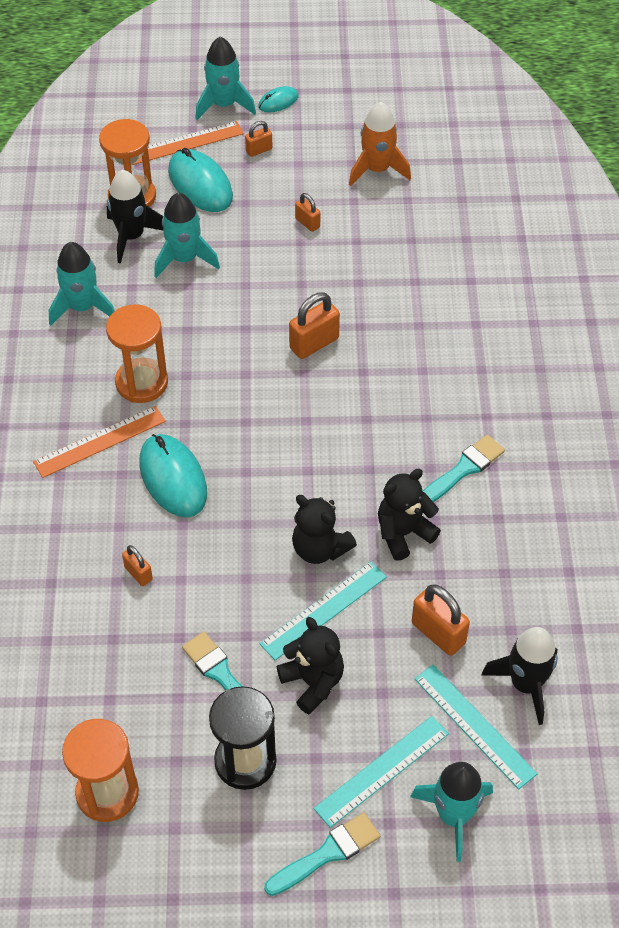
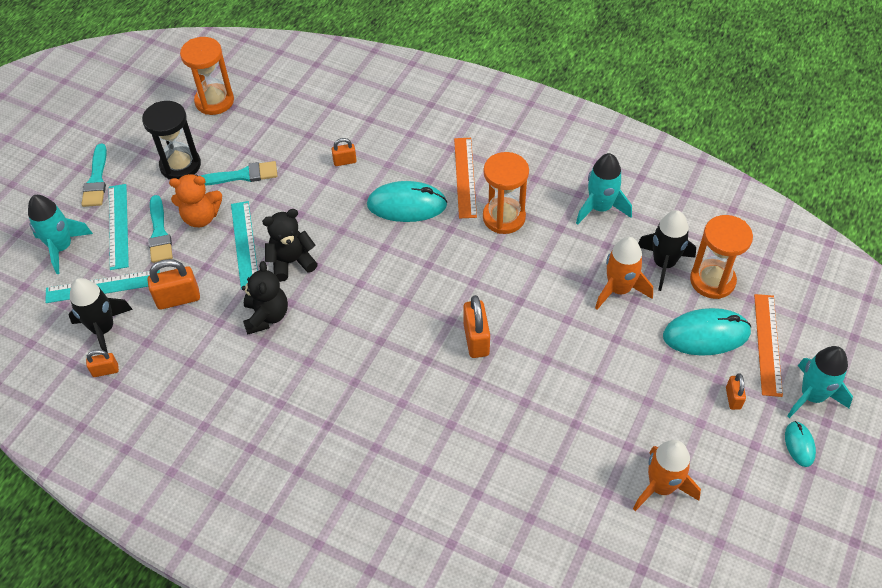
camera: 120 degrees right, 0 degrees up
(184, 259) = (619, 289): turquoise rocket -> orange rocket
(307, 223) = (617, 395): orange padlock -> orange padlock (105, 371)
(313, 682) = (201, 217): black teddy bear -> orange teddy bear
(463, 469) = (291, 382): turquoise brush -> turquoise brush (159, 233)

